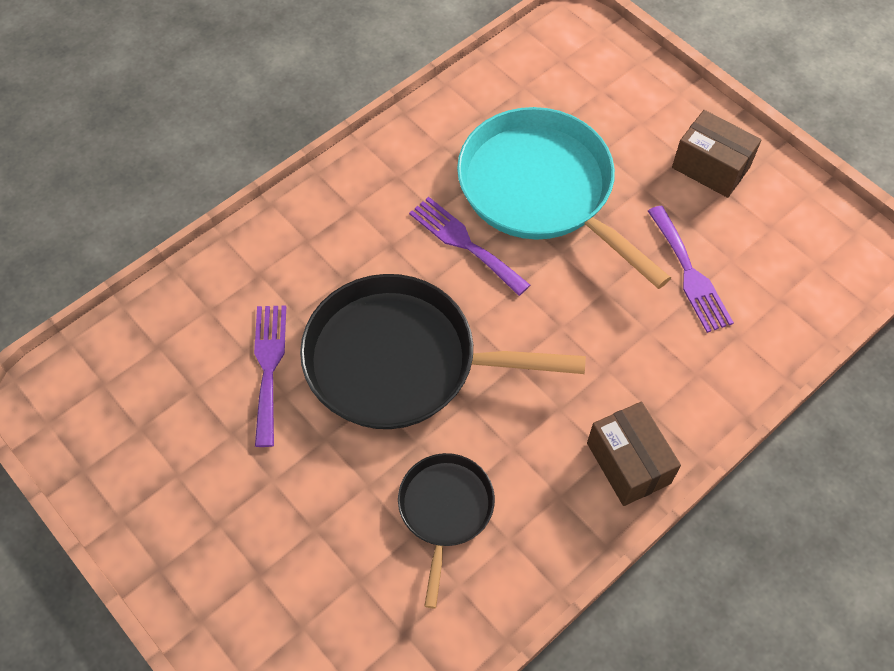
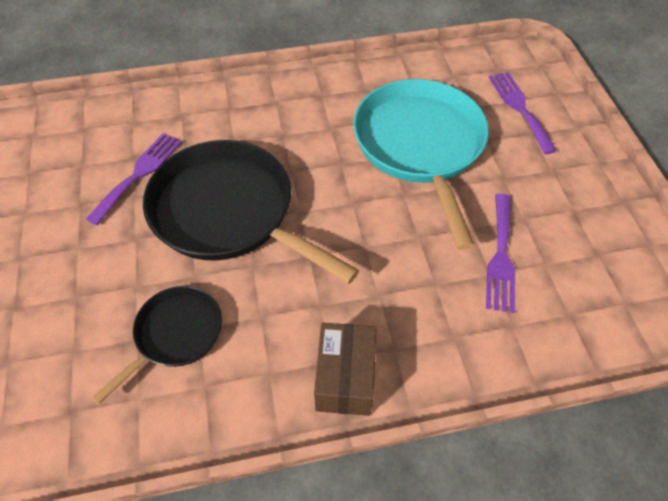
camera: 30 degrees right, 5 degrees down
(464, 243) = (336, 156): purple fork -> purple fork (519, 108)
(710, 167) = (571, 187): brown box -> none

